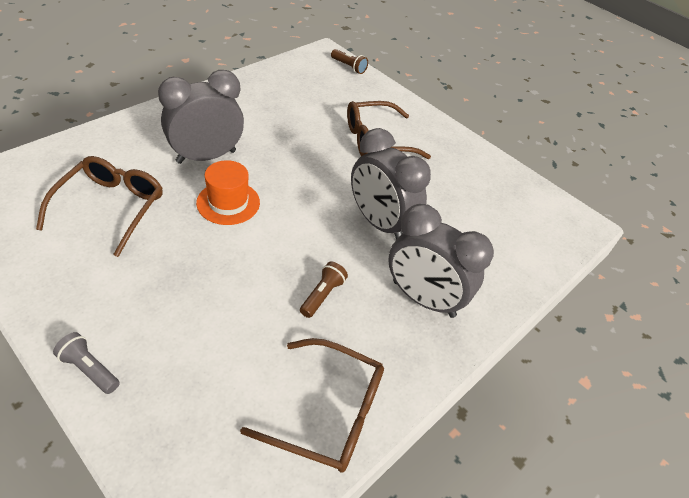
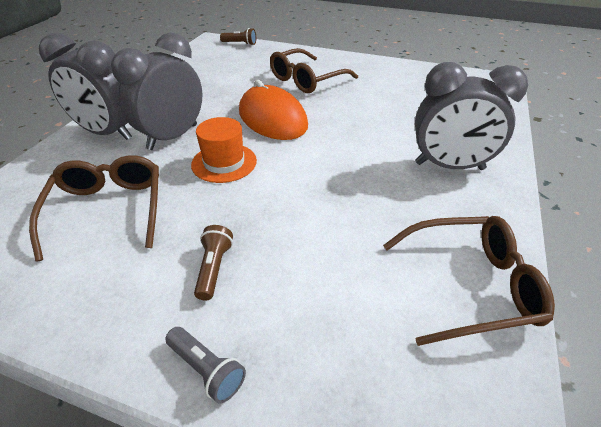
camera: 20 degrees left, 5 degrees down
(89, 369) = (206, 369): grey flashlight -> grey flashlight turned 150 degrees counterclockwise
(306, 173) = (272, 119): none -> orange mouse
(322, 295) = (372, 197): brown flashlight -> brown flashlight (214, 268)
(379, 223) = (364, 130): grey clock -> grey clock (107, 133)

